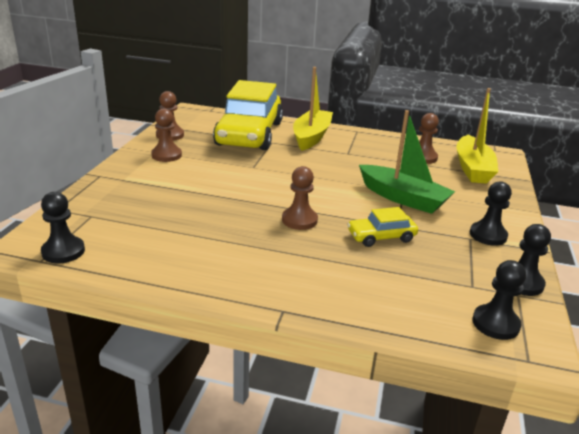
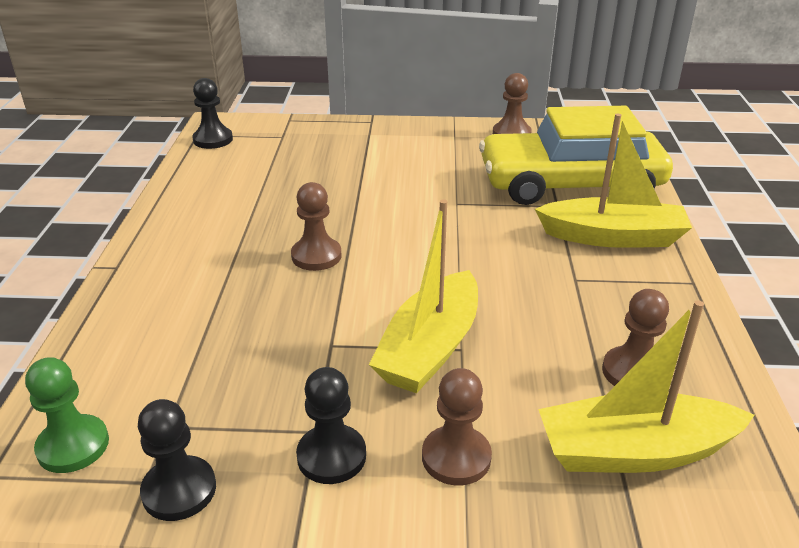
camera: 80 degrees right, 5 degrees up
(166, 155) = (448, 143): brown pawn -> brown pawn (456, 457)
(381, 237) = (292, 329): yellow car -> none
(402, 198) = (430, 348): green boat -> yellow boat
(495, 323) = (73, 446): black pawn -> green pawn

